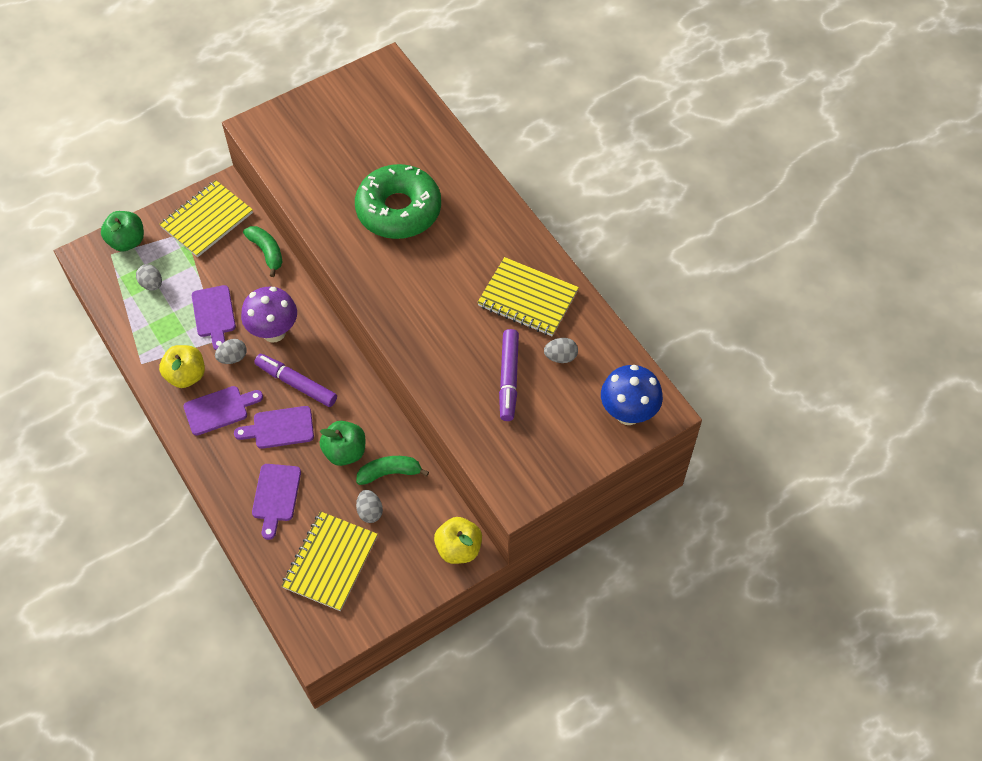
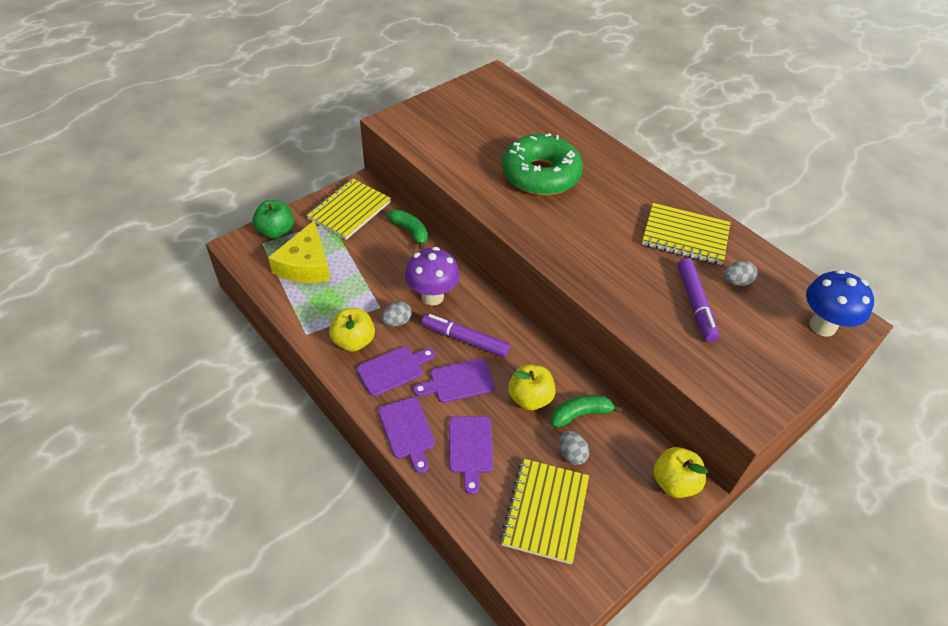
camera: 10 degrees left, 10 degrees down
(151, 284) = (305, 265): grey egg -> yellow cheese
(214, 314) = (371, 286): purple cutting board -> purple cutting board (407, 431)
(345, 452) = (530, 398): green apple -> yellow apple

